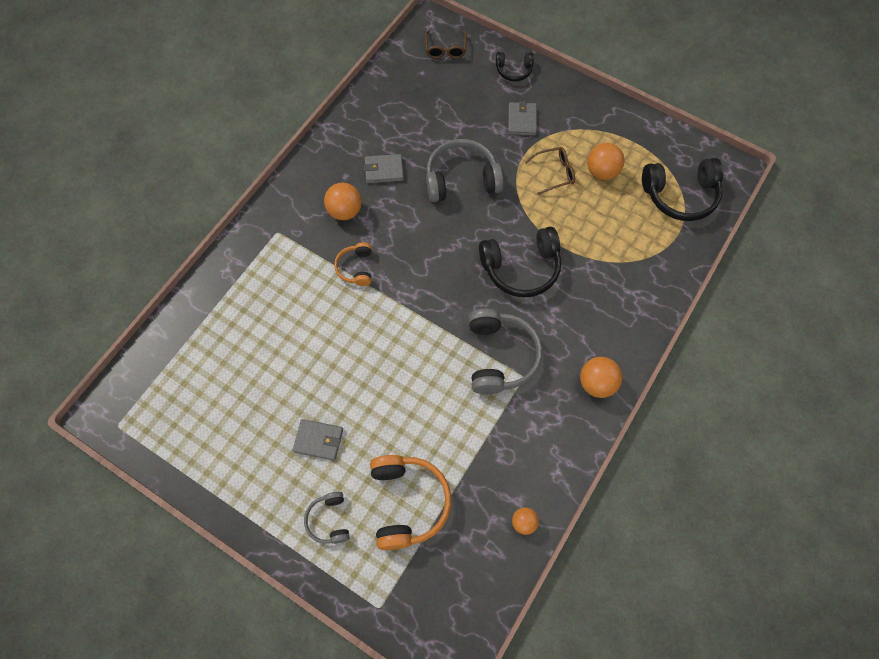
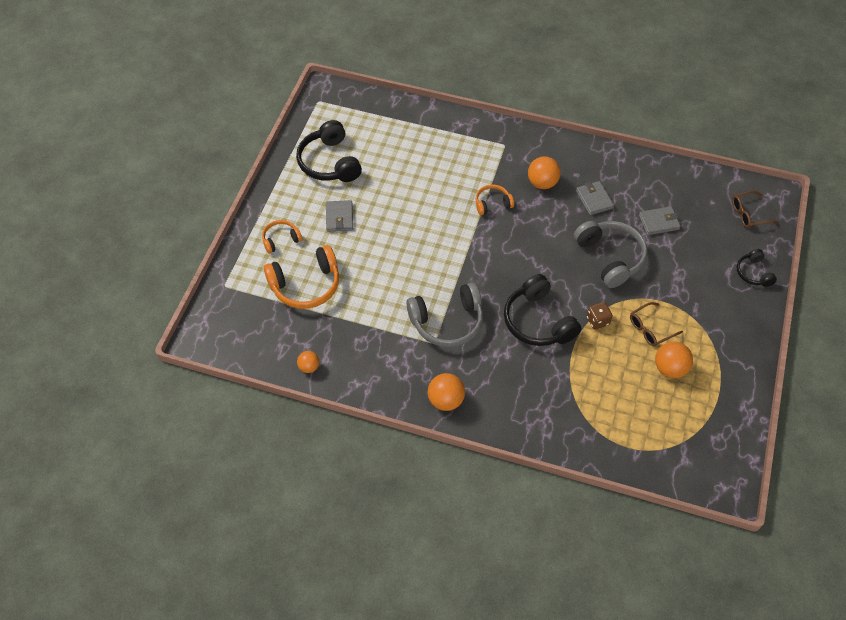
camera: 75 degrees right, 10 degrees down
(329, 520) = (281, 239): grey headphones -> orange headphones
(522, 120) = (697, 291): grey wallet -> grey wallet (659, 222)
(534, 214) = (597, 321): none -> brown dice
(554, 173) = (650, 329): brown glasses -> brown glasses turned 90 degrees clockwise
(680, 195) = (673, 443): black headphones -> black headphones (329, 162)

